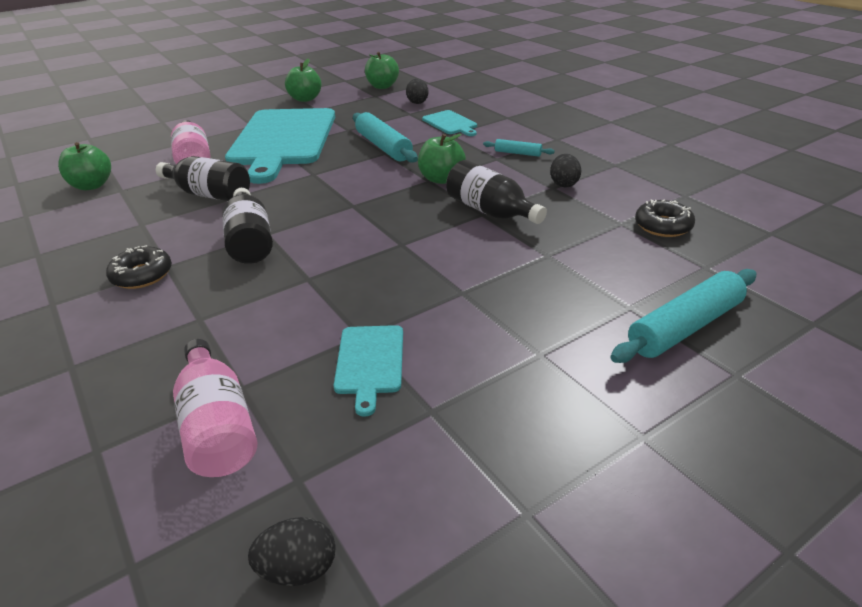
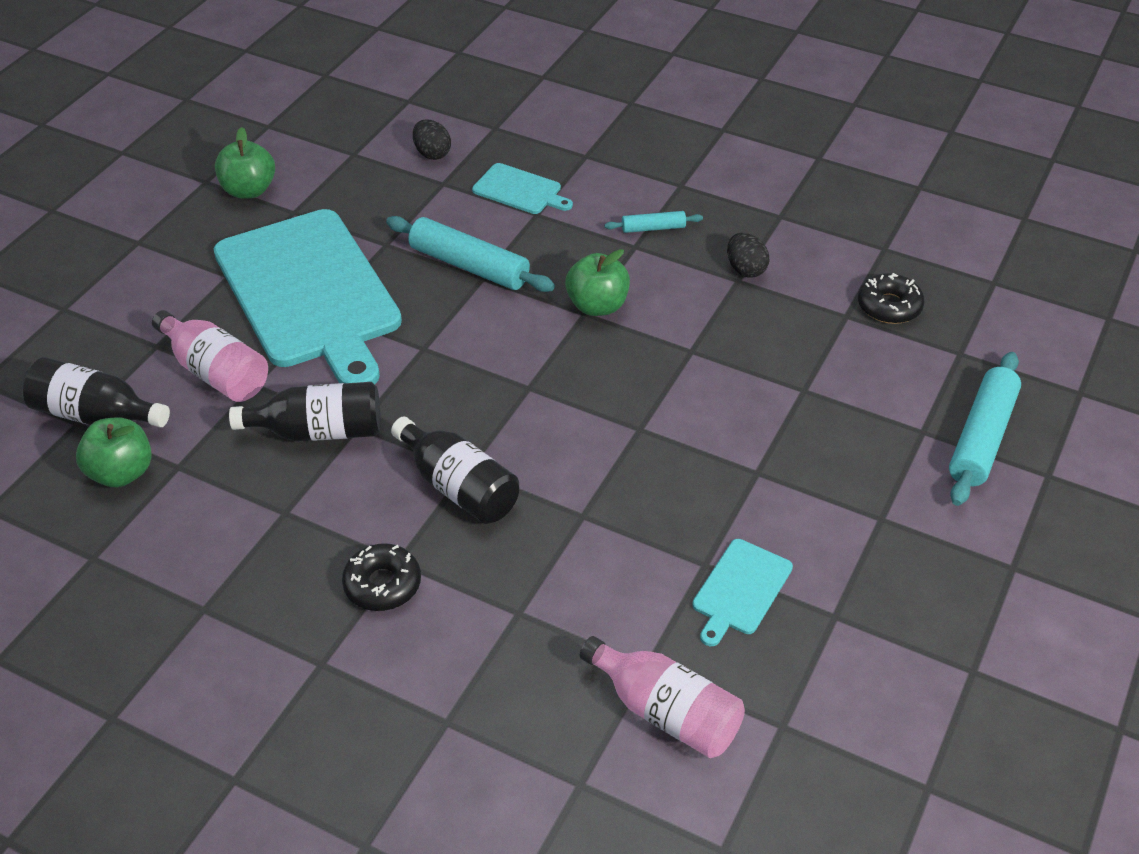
camera: 30 degrees left, 10 degrees up
(298, 569) = (847, 788): black egg -> none
(370, 362) = (740, 590): turquoise cutting board -> turquoise cutting board turned 60 degrees clockwise
(382, 86) = (344, 127): green apple -> none
(490, 211) = (697, 343): black bottle -> black bottle (95, 415)

